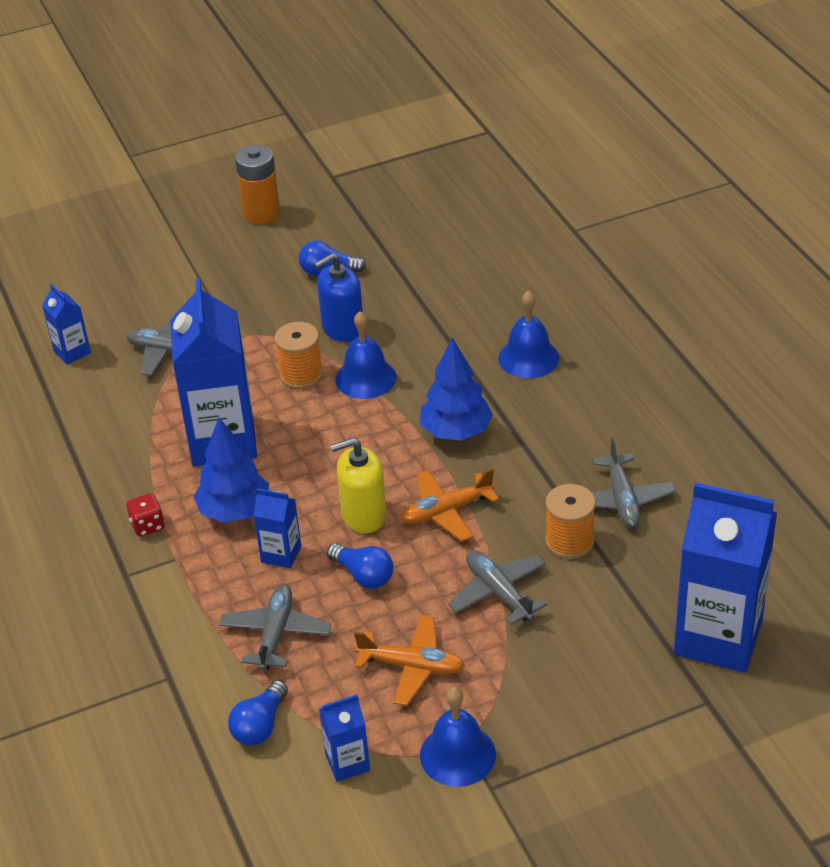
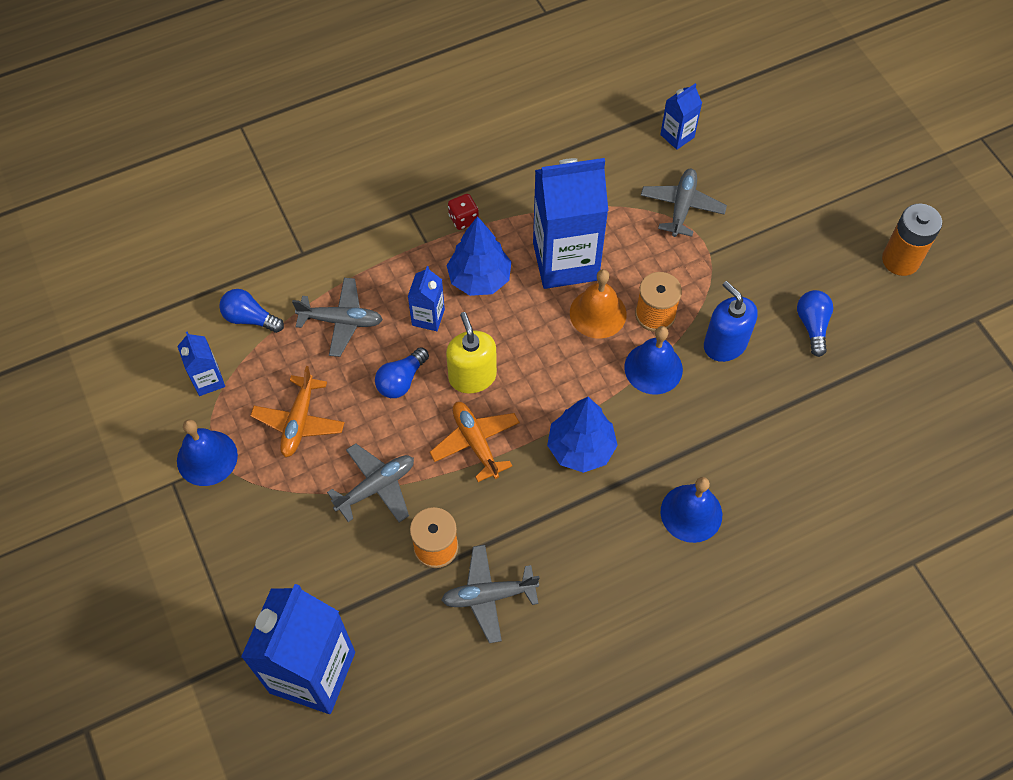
camera: 85 degrees right, 20 degrees up
(294, 417) = (598, 313): none -> orange bell

